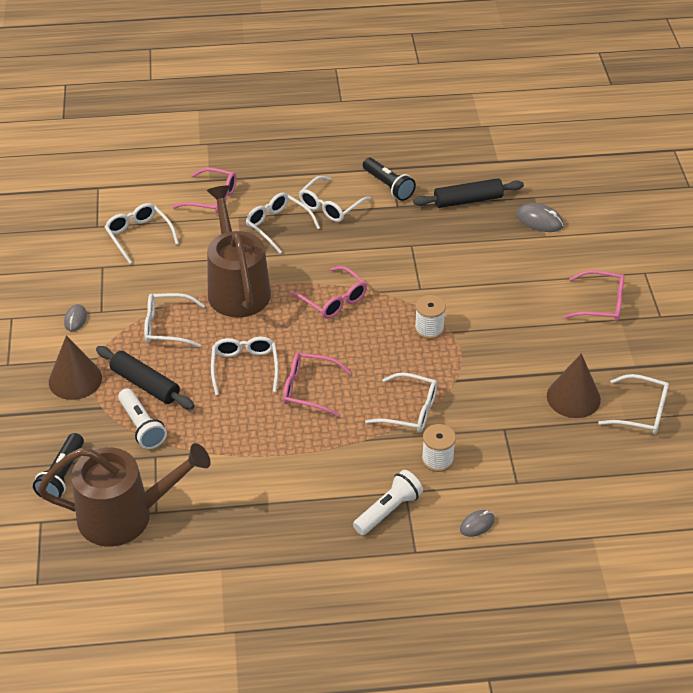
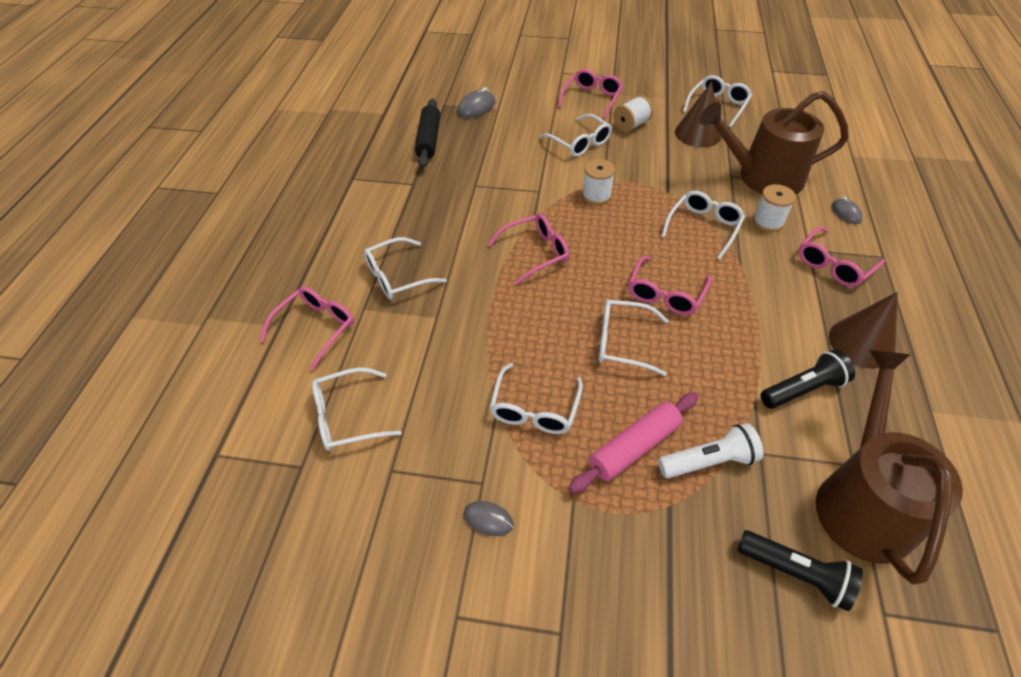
camera: 75 degrees left, 5 degrees up
(75, 379) = (611, 534): brown cone -> brown cone (861, 343)
(145, 384) = (634, 447): black rolling pin -> pink rolling pin
(237, 288) = (488, 329): brown watering can -> brown watering can (763, 177)
(330, 206) = (387, 230): white glasses -> white glasses (580, 143)
(388, 186) = (379, 184): black flashlight -> black flashlight (802, 389)
(388, 510) = (834, 265): white flashlight -> pink glasses
(563, 341) = (631, 125): none -> white spool

